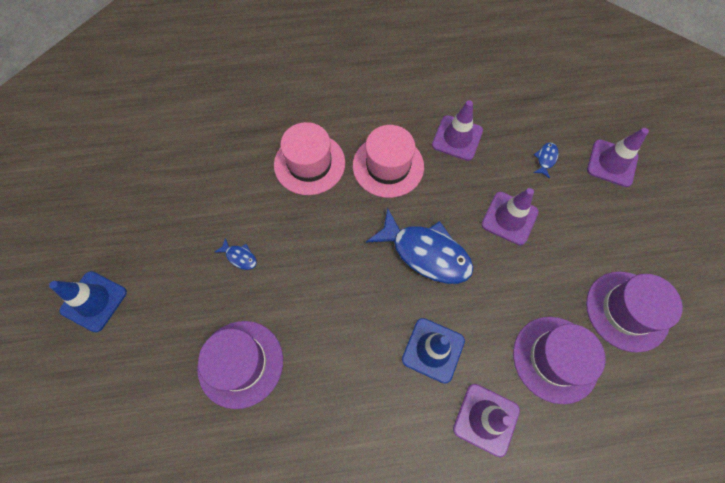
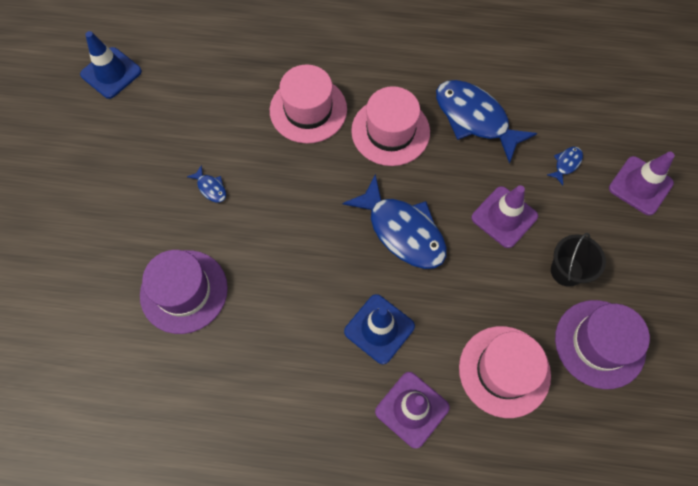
camera: 15 degrees right, 0 degrees up
(94, 301) = (59, 196): blue traffic cone -> blue traffic cone (111, 73)
(457, 138) = (475, 119): purple traffic cone -> blue fish
(555, 359) = (504, 371): purple hat -> pink hat
(577, 253) = (566, 271): none -> black bucket

